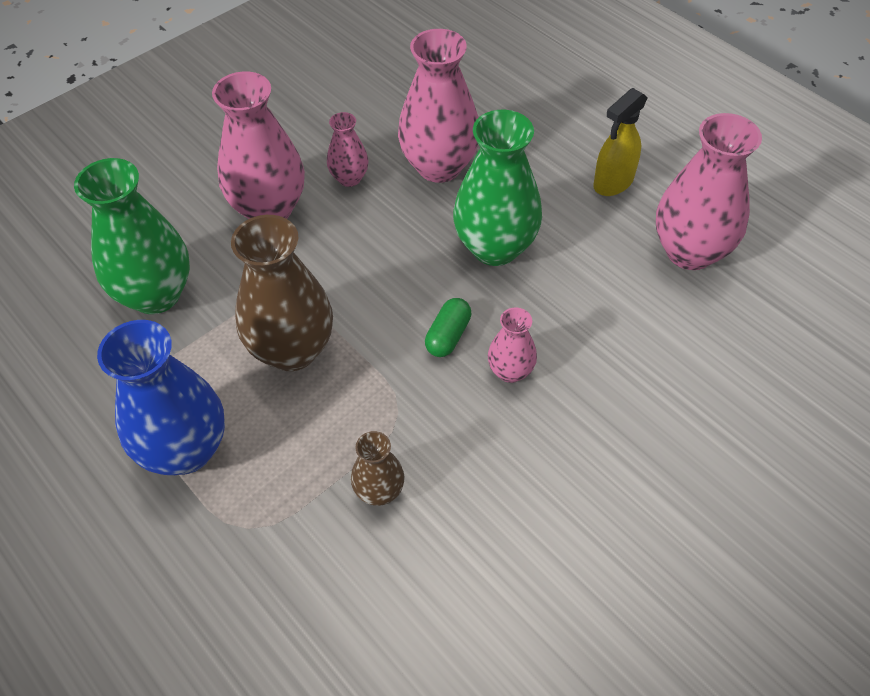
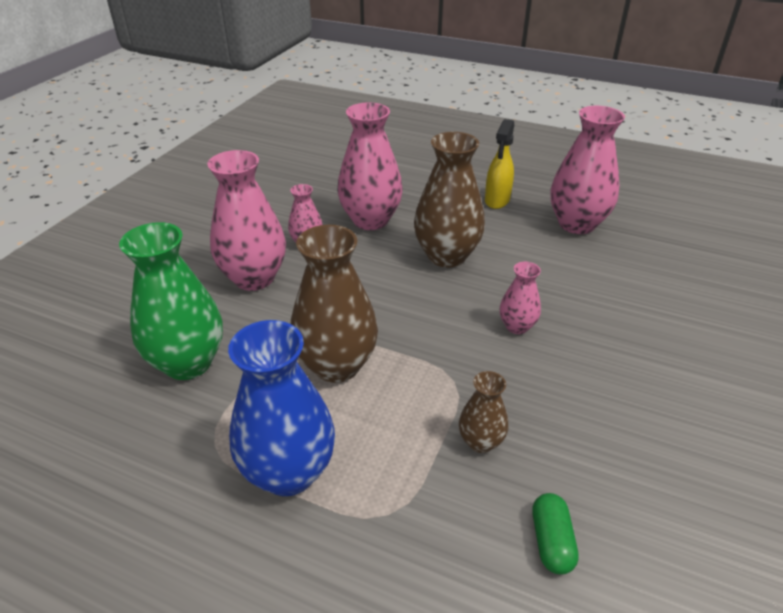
camera: 25 degrees left, 15 degrees down
(448, 336) = (454, 318): green capsule -> green capsule (551, 541)
(495, 247) = (446, 256): green vase -> brown vase

